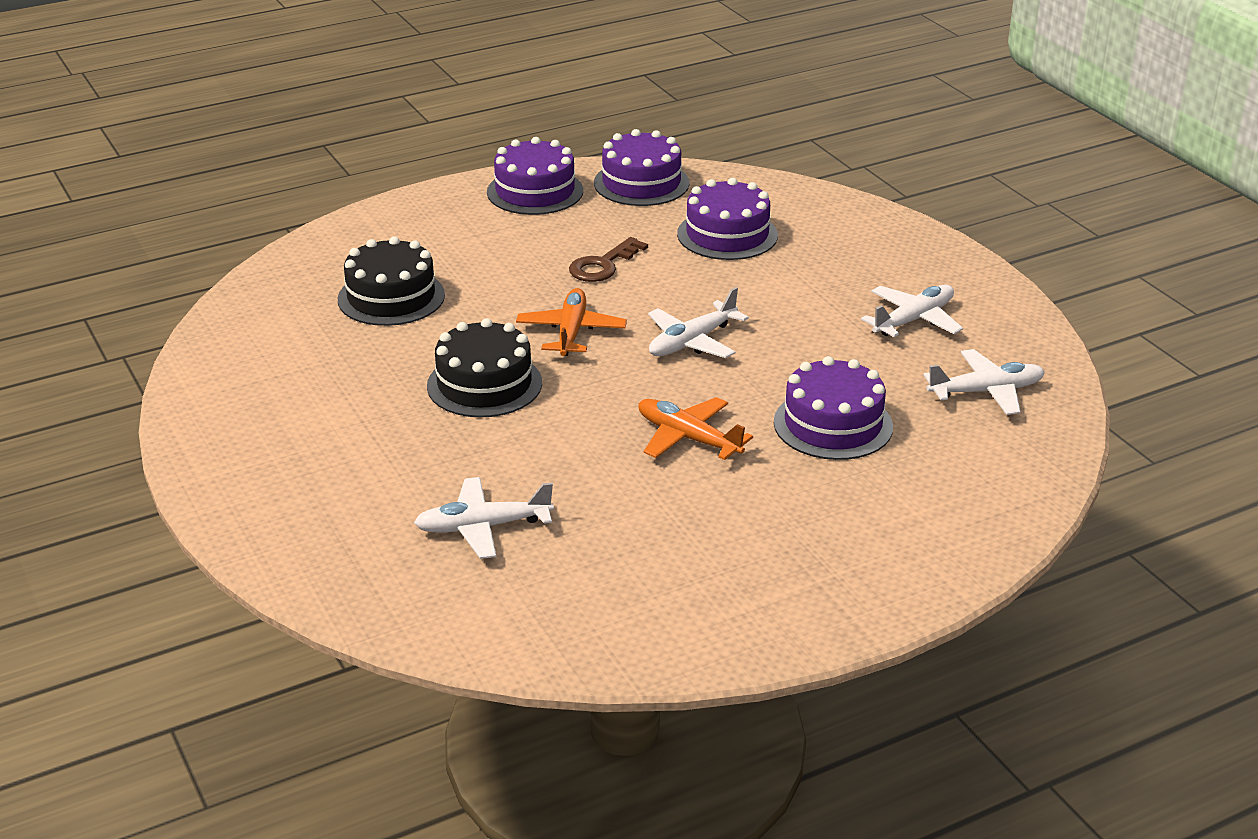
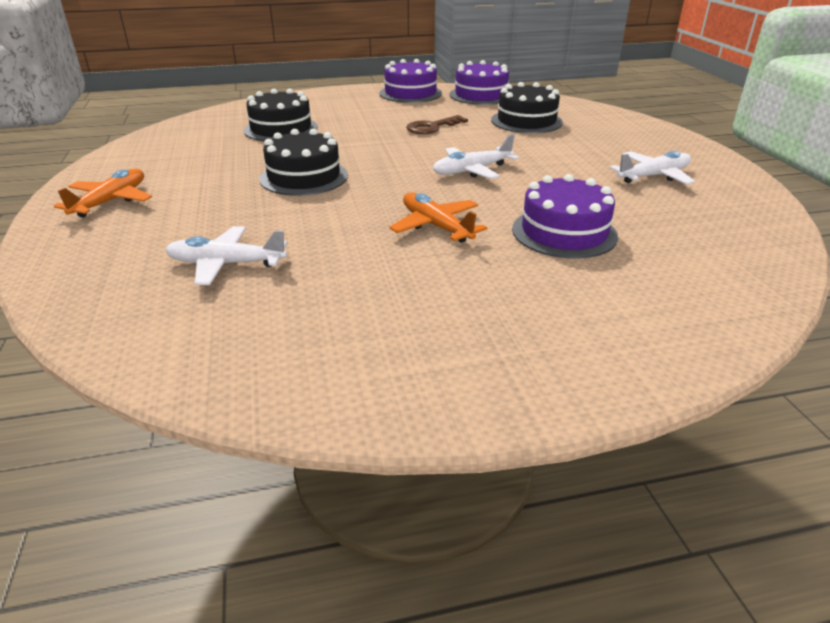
camera: 15 degrees right, 0 degrees up
(571, 332) = (387, 157): orange plane -> orange plane (111, 201)
(727, 235) = (526, 121): purple cake -> black cake
(986, 392) = (709, 226): white plane -> none

